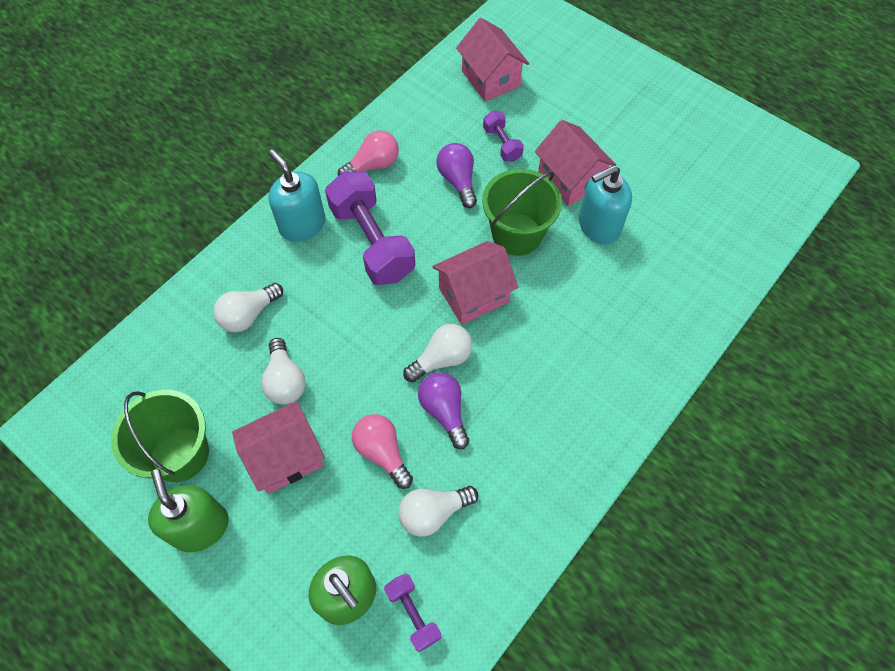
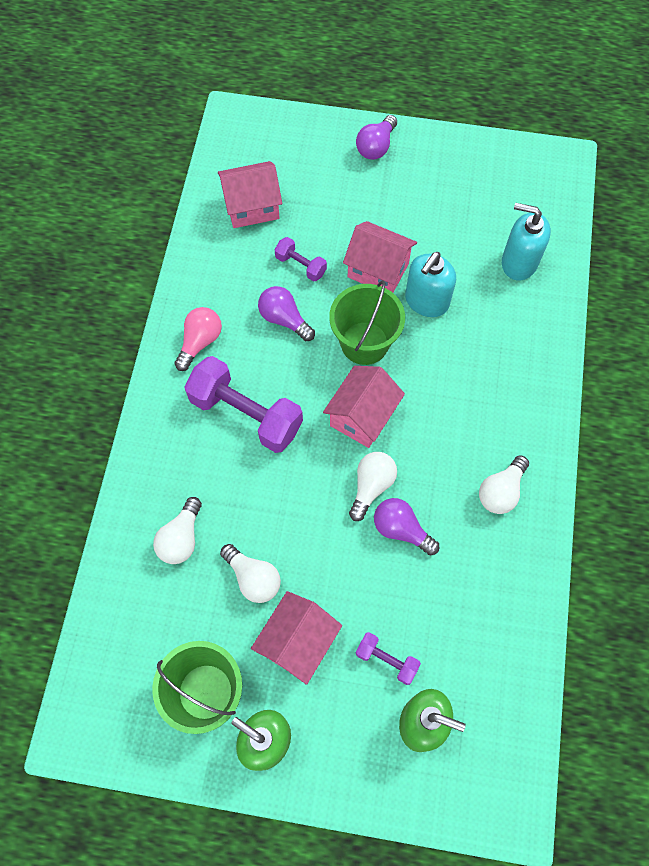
camera: 30 degrees left, 5 degrees up
(302, 225) = (173, 431): turquoise soap dispenser -> turquoise soap dispenser (519, 262)
(382, 452) = (374, 592): pink light bulb -> none
(413, 614) = (479, 705): purple dumbbell -> purple dumbbell (386, 660)
(433, 513) = (445, 617): white light bulb -> white light bulb (501, 491)
(490, 79) = (252, 207): pink house -> pink house turned 45 degrees counterclockwise
(635, 77) = (376, 146): none -> purple light bulb

